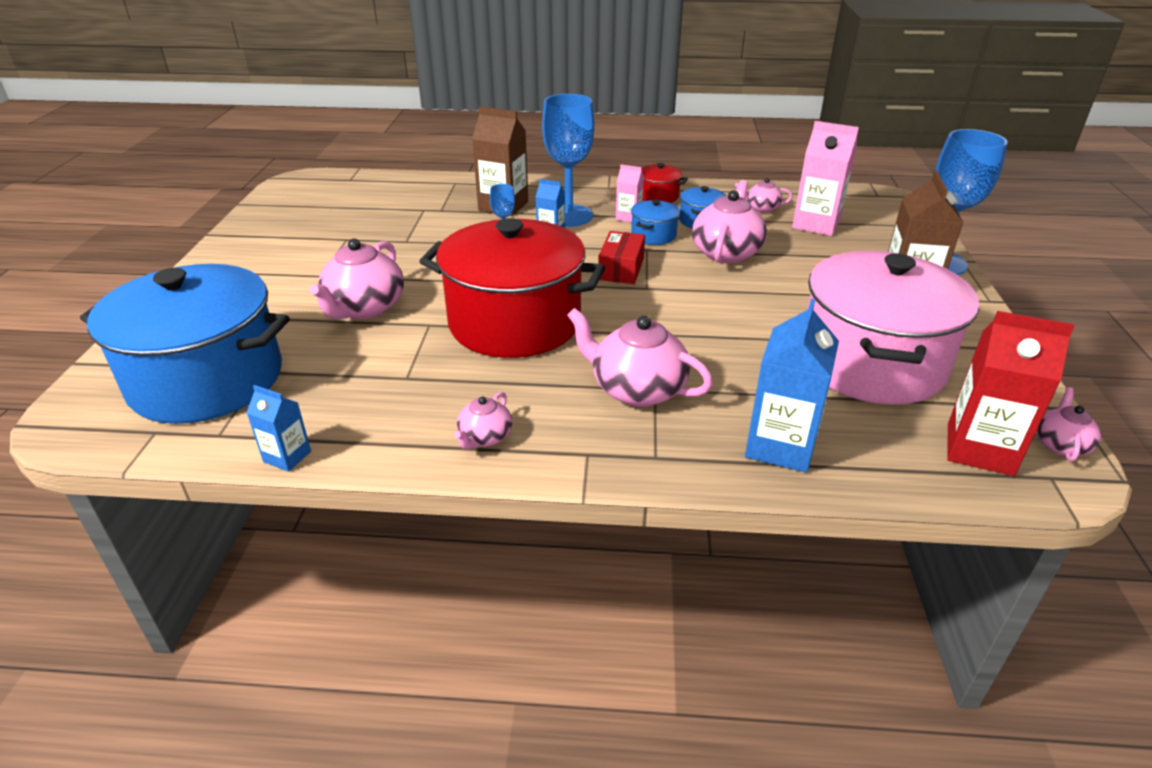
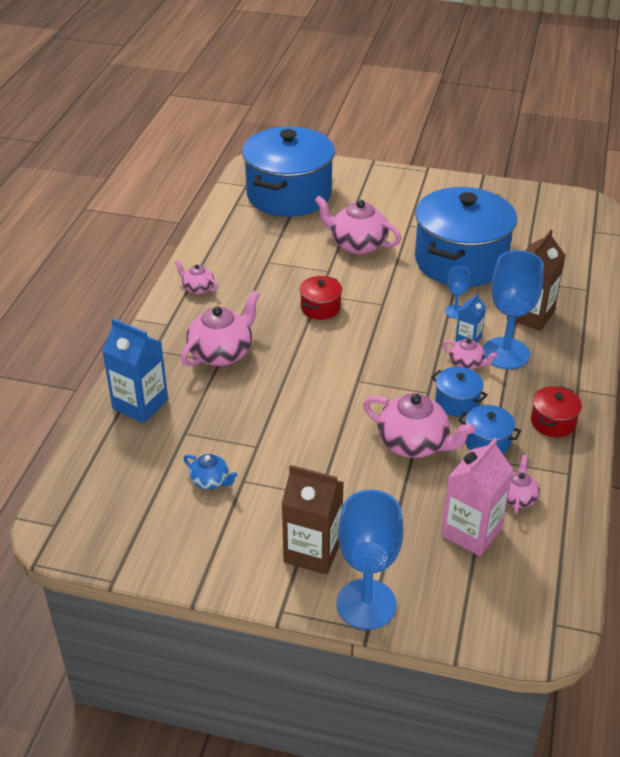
camera: 100 degrees right, 5 degrees up
(287, 456) = (209, 225): blue carton -> none
(405, 241) = (460, 261): none -> blue pot
(515, 323) = (320, 308): red pot -> red pot, size x0.41
(621, 269) = (393, 371): red box -> none
(628, 217) = (500, 392): pink carton -> none
(870, 363) = (210, 481): pink pot -> blue teapot
(979, 449) = (95, 501): red carton -> none
(1060, 444) = (80, 549): pink teapot -> pink teapot (467, 364)

